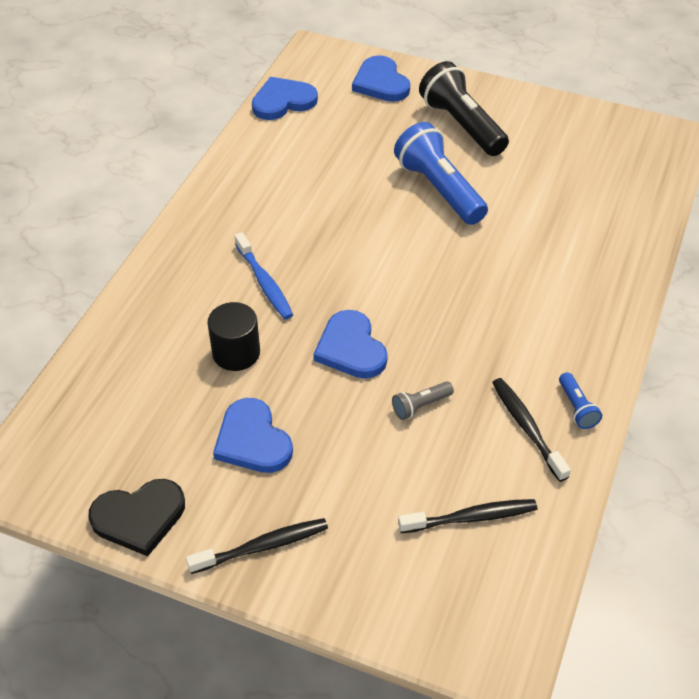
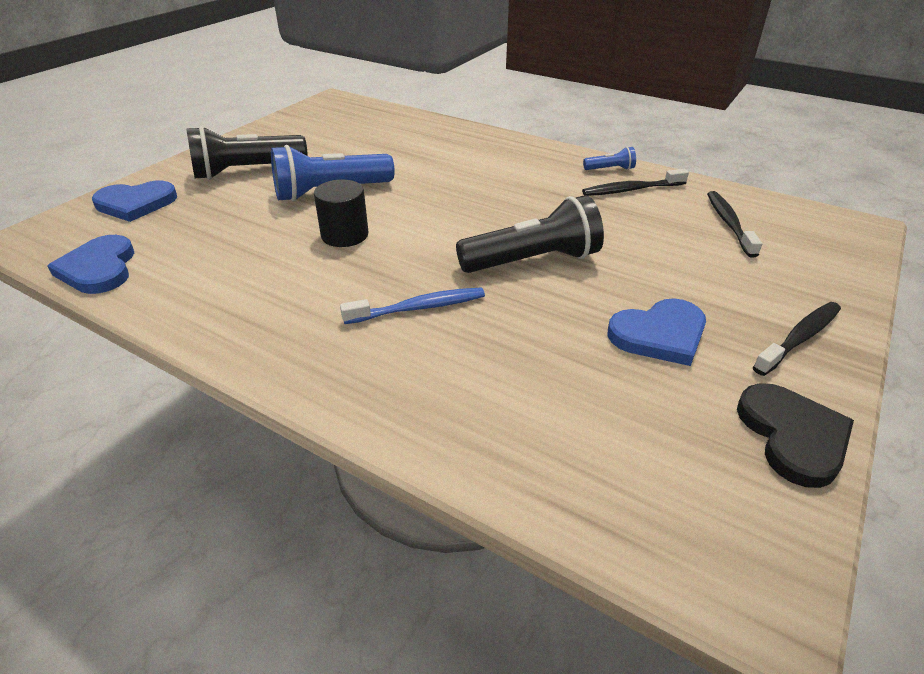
camera: 80 degrees left, 10 degrees down
(236, 353) = (527, 338): black cylinder -> black cylinder (344, 235)
(263, 546) = (799, 338): black toothbrush -> black toothbrush turned 60 degrees clockwise
(351, 348) = (532, 261): blue heart -> black flashlight
(420, 406) = (609, 232): grey flashlight -> none

